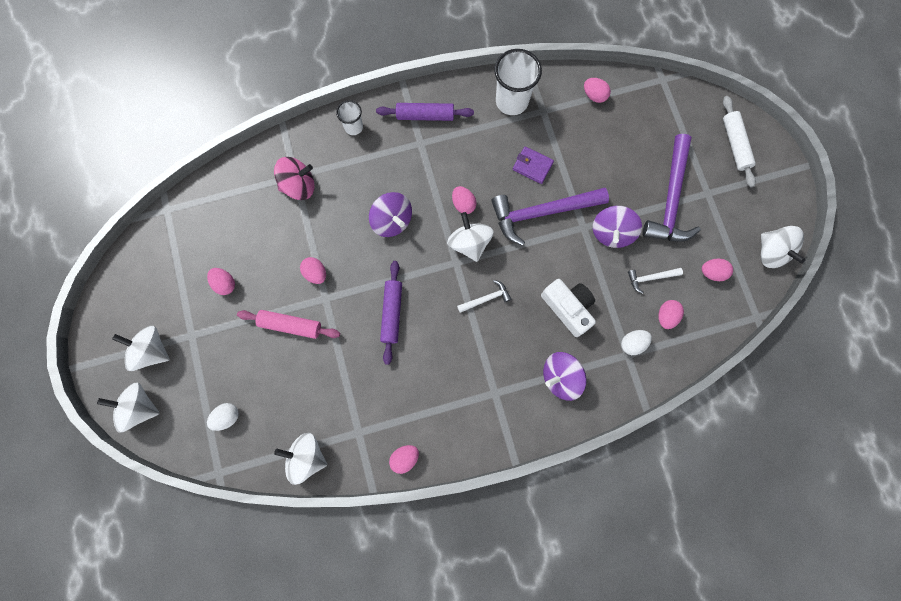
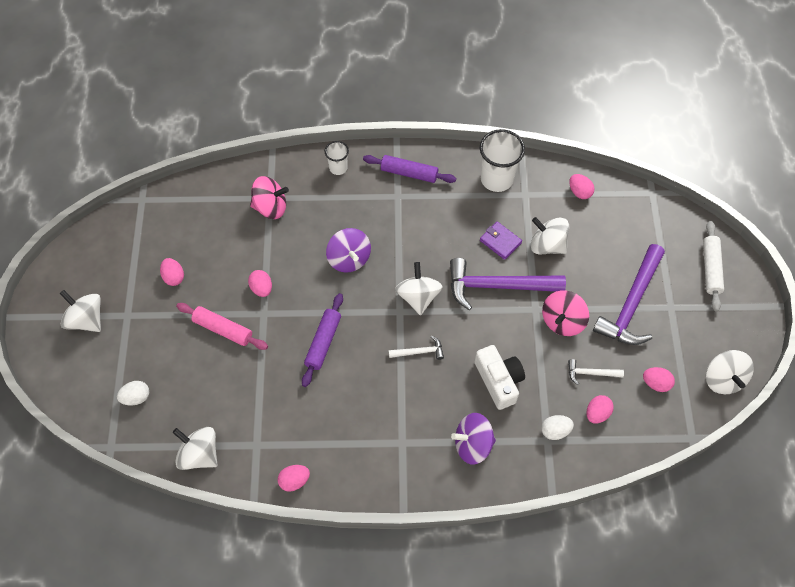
camera: 15 degrees right, 15 degrees down
(139, 407) = (58, 367): white spinning top -> white spinning top (547, 245)
(463, 204) = (422, 260): pink egg -> none
(611, 232) = (562, 321): purple spinning top -> pink spinning top

